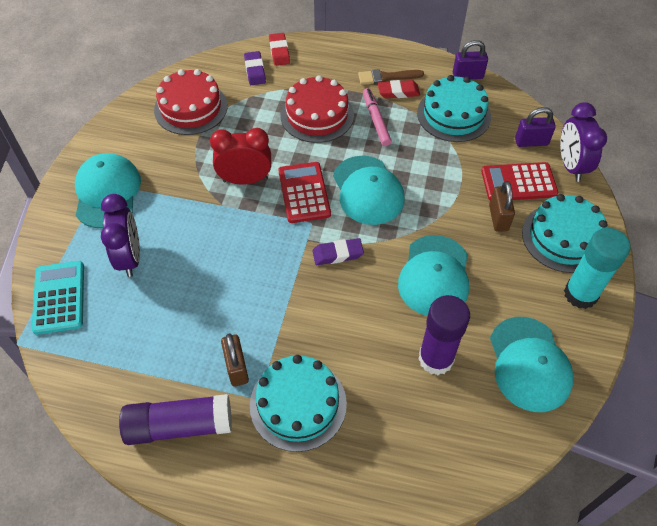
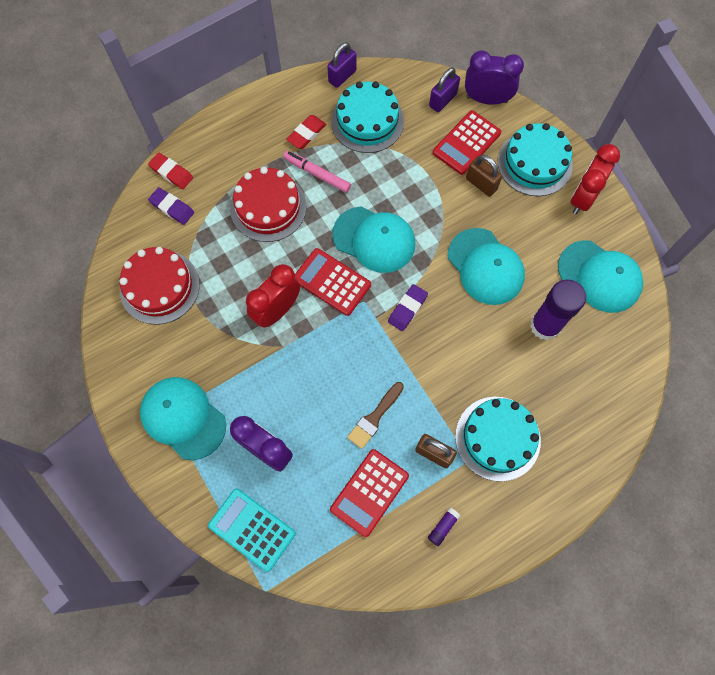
camera: 45 degrees left, 15 degrees up
(160, 349) = (369, 492): none -> red calculator
(179, 426) = (443, 527): purple glue stick -> purple glue stick, size x0.41
(386, 77) = (283, 127): brown brush -> brown brush (374, 417)
(571, 166) = (486, 99): purple clock -> purple clock turned 150 degrees clockwise
(580, 294) = (582, 198): turquoise glue stick -> red clock

